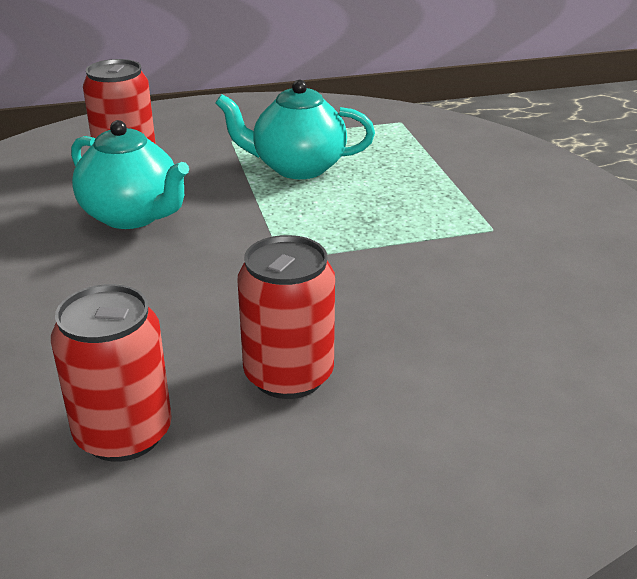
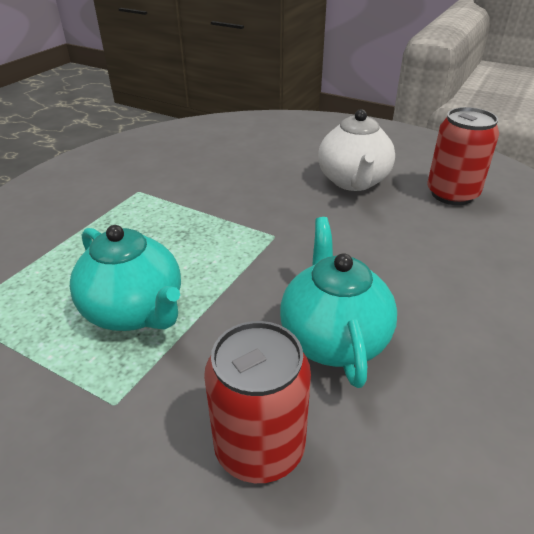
camera: 135 degrees left, 5 degrees up
(288, 375) = (353, 181): red can -> white teapot

